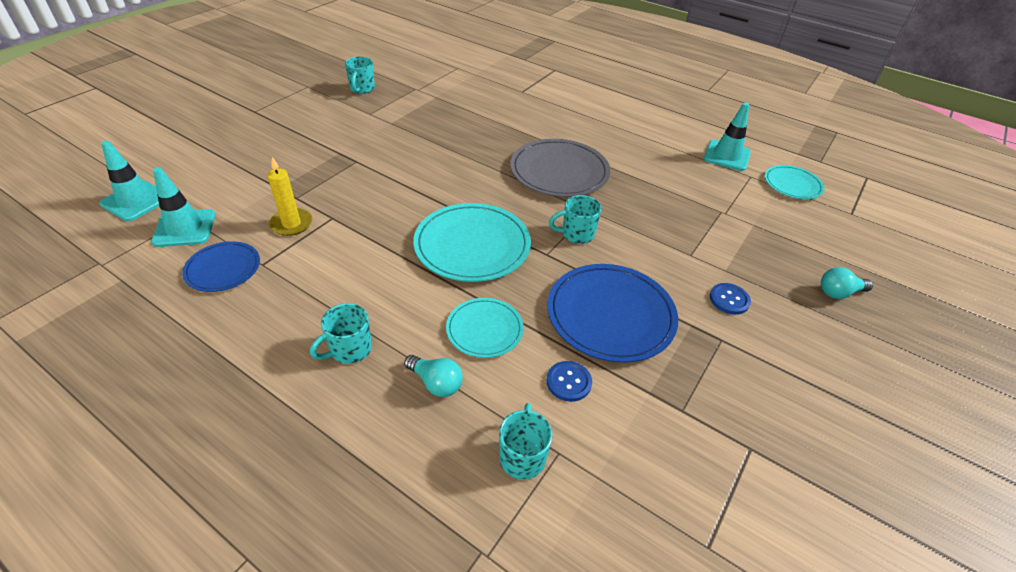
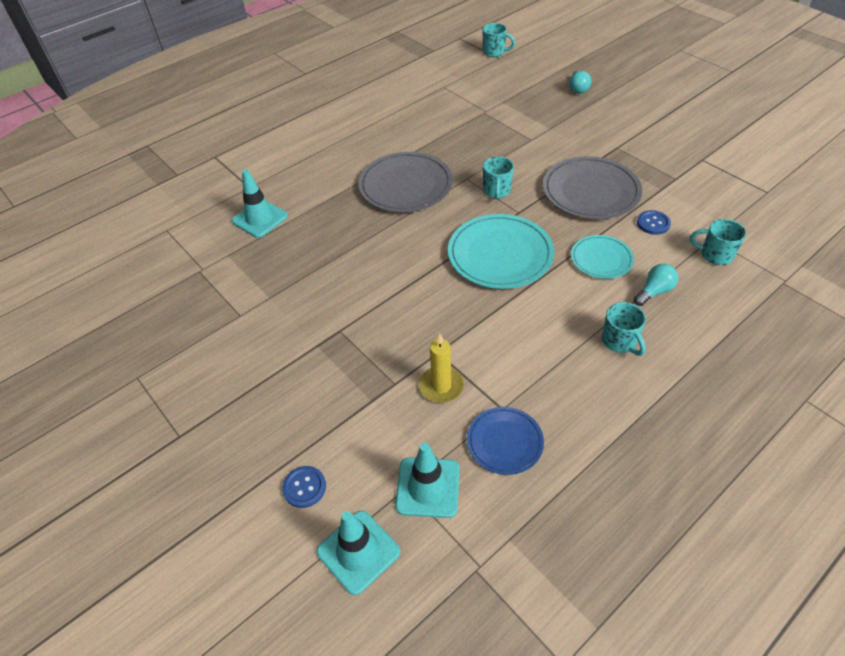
camera: 70 degrees left, 5 degrees up
(362, 89) = (174, 320): turquoise mug -> turquoise mug (494, 52)
(610, 315) = (590, 191): blue plate -> grey plate
(726, 156) = (412, 90): turquoise traffic cone -> turquoise traffic cone (260, 219)
(729, 300) = (580, 134): blue button -> blue button (304, 487)
(792, 184) = (459, 71): turquoise plate -> none

